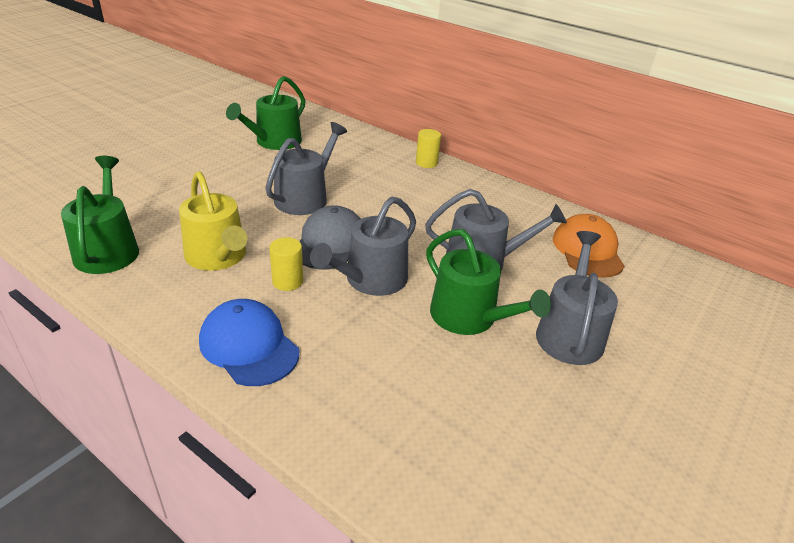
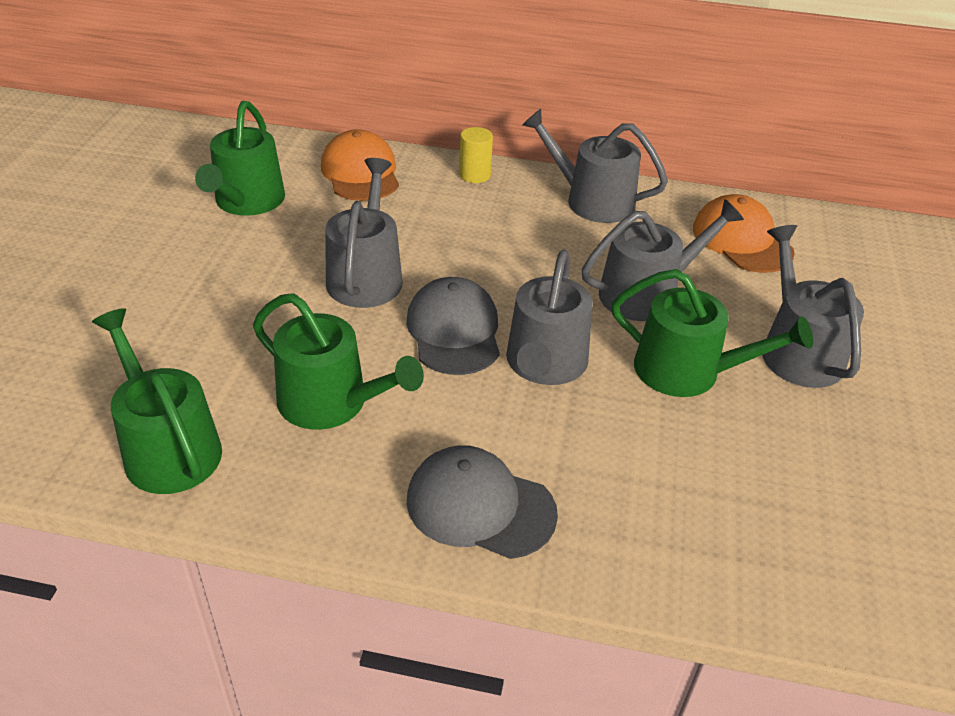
camera: 25 degrees left, 5 degrees up
(218, 257) = (331, 402): yellow watering can -> green watering can
(249, 346) = (480, 506): blue cap -> grey cap
(287, 281) = (449, 403): yellow cylinder -> none
(355, 144) = (360, 173): none -> orange cap
(494, 197) = (592, 200): none -> grey watering can

